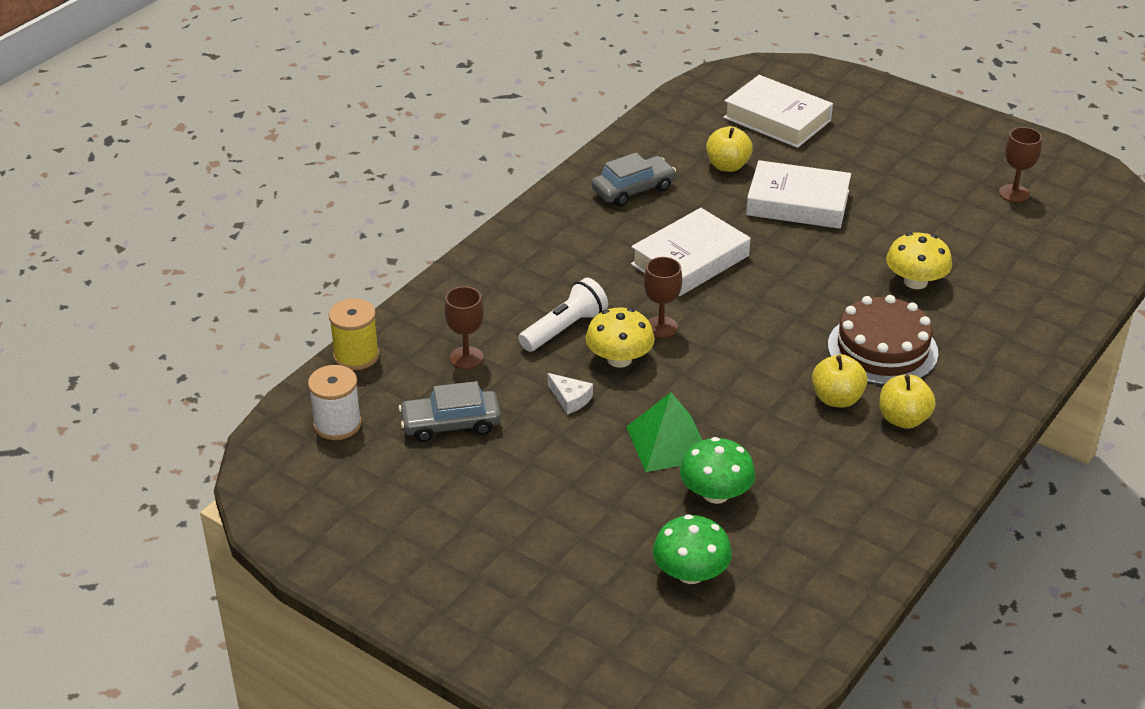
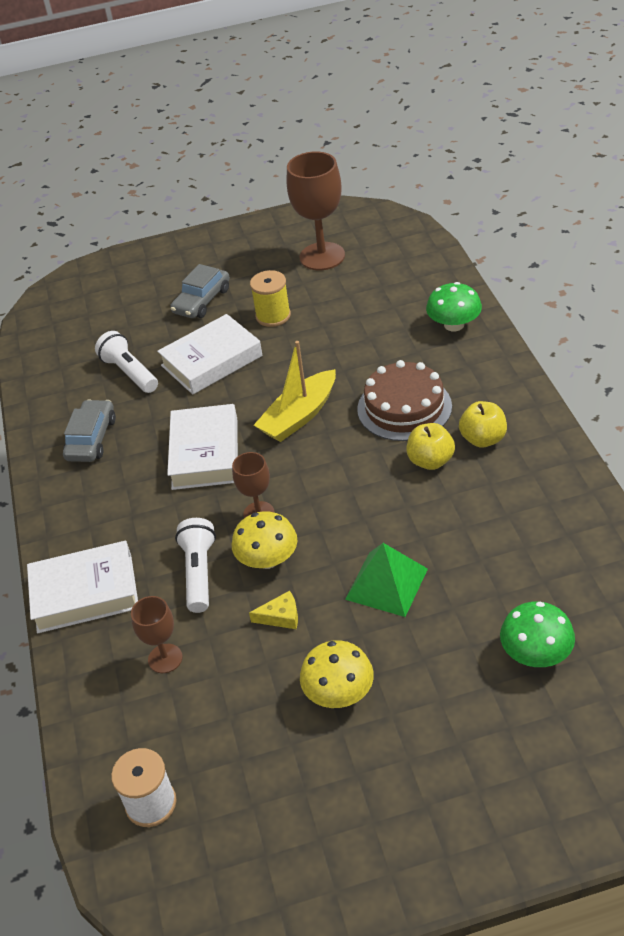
camera: 45 degrees left, 5 degrees up
(356, 356) = (81, 738): yellow spool -> yellow spool (273, 316)
(451, 424) = (232, 716): grey car -> grey car (202, 301)
(570, 399) = (281, 616): white cheese -> yellow cheese
(716, 493) = (465, 587): green mushroom -> green mushroom (454, 325)
(727, 166) = (129, 373): yellow apple -> white flashlight
(777, 119) = (113, 318): white book -> white book (85, 593)
(795, 290) = (299, 416): none -> yellow boat
(915, 282) = (355, 351): yellow mushroom -> yellow mushroom (339, 692)
(1014, 193) = (322, 256): brown goblet -> brown goblet, size x1.84

